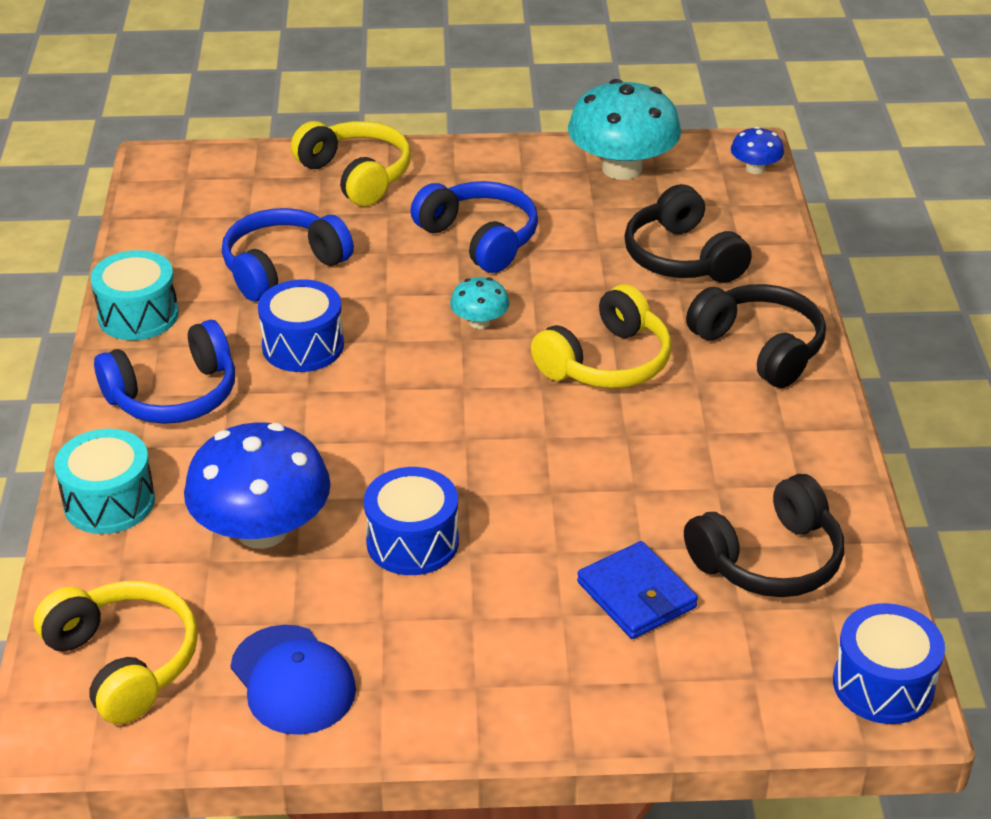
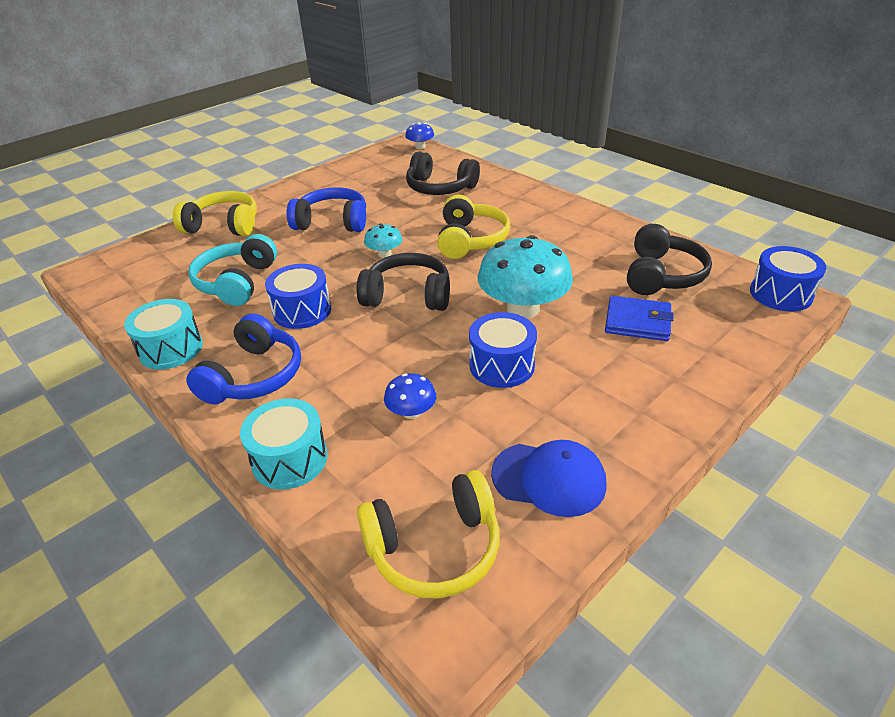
camera: 40 degrees left, 0 degrees up
(124, 662) = (434, 548): yellow headphones -> yellow headphones turned 150 degrees clockwise
(262, 530) = (411, 412): blue mushroom -> blue mushroom, size x0.47
(282, 267) = (237, 282): blue headphones -> turquoise headphones
(622, 168) = (361, 169): turquoise mushroom -> turquoise mushroom (523, 308)
(760, 348) = (525, 203): black headphones -> black headphones (408, 295)

